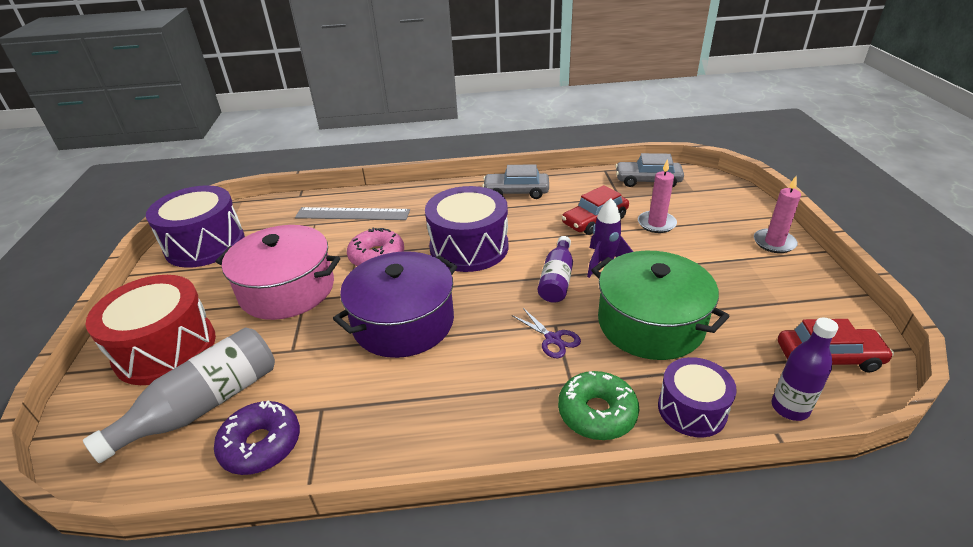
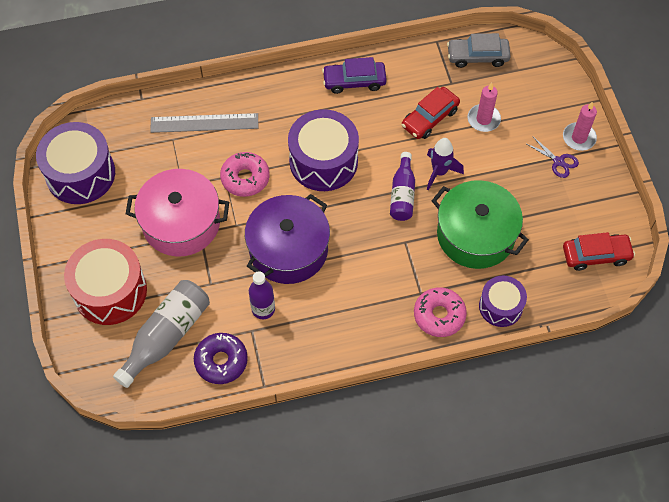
camera: 10 degrees left, 25 degrees up
(516, 192) = (354, 81): grey car -> purple car
(553, 339) = (404, 256): purple scissors -> purple scissors (558, 161)
(597, 413) = (439, 315): green donut -> pink donut
(790, 408) = (563, 299): purple bottle -> purple bottle (263, 309)

